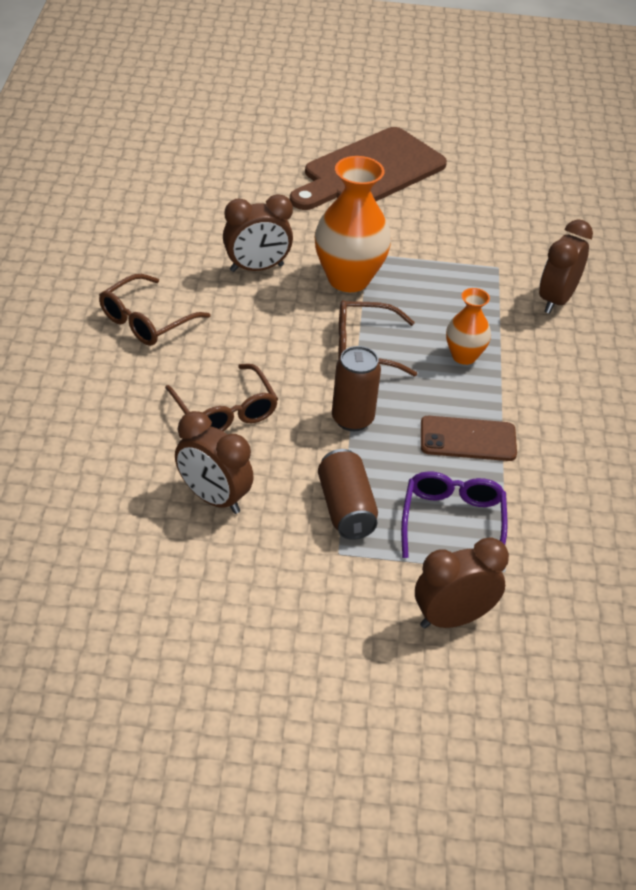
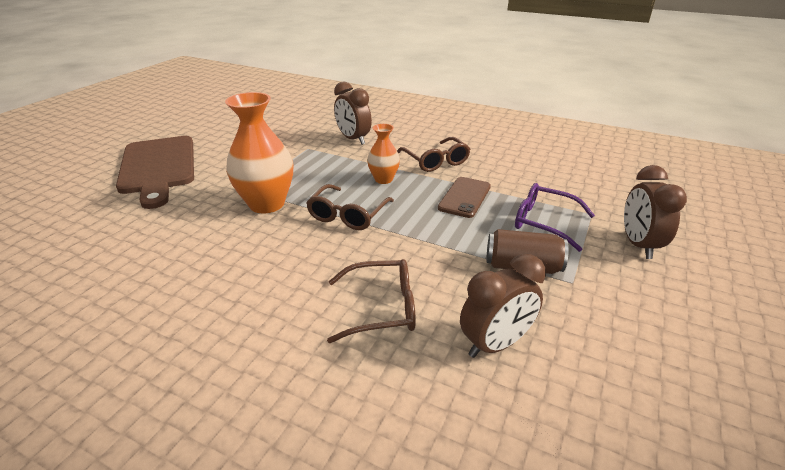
camera: 65 degrees left, 10 degrees down
(146, 321) = (216, 335): brown glasses -> brown glasses (435, 161)
(256, 268) = (210, 244): brown clock -> none
(352, 419) = (424, 239): brown can -> none

